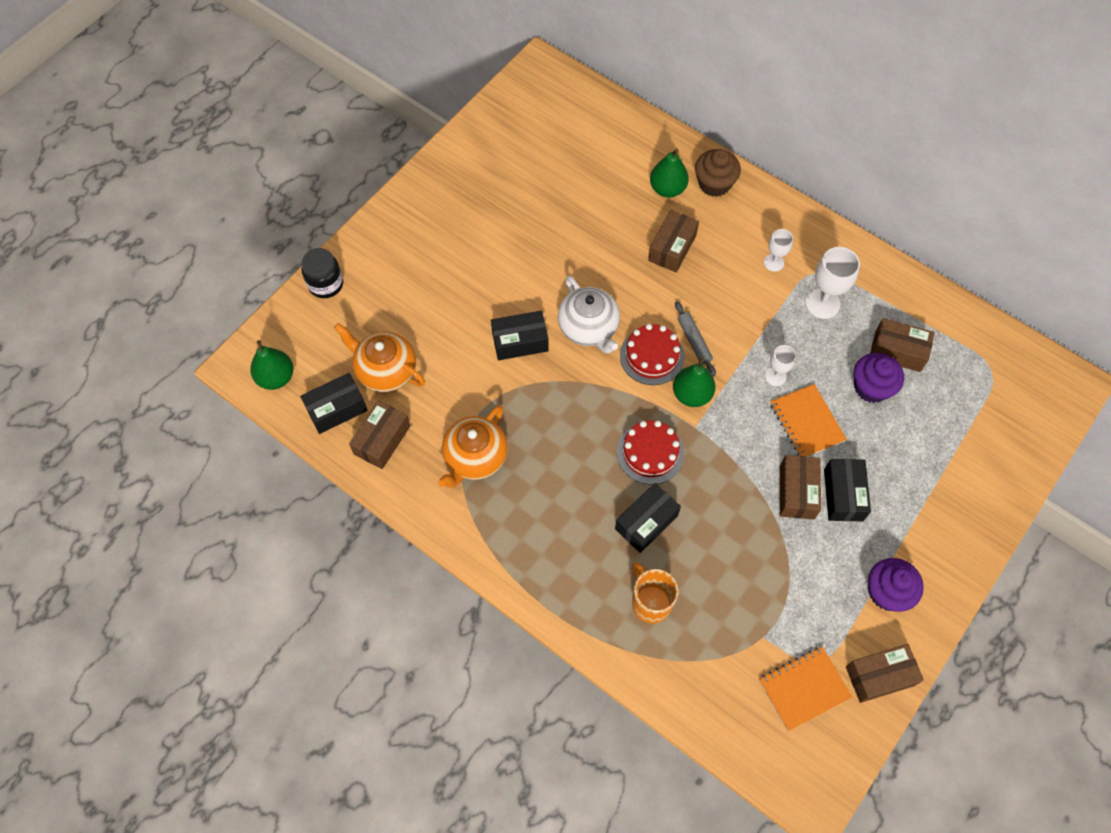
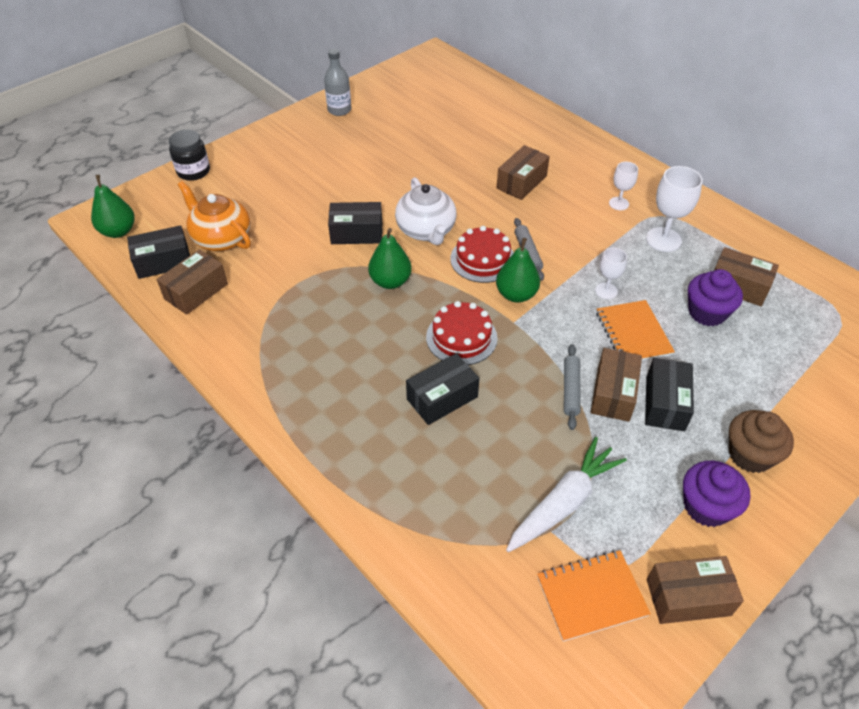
camera: 10 degrees right, 15 degrees down
(456, 170) = (339, 110): none -> grey bottle
(475, 458) = (281, 318): orange teapot -> none
(650, 602) = (428, 475): orange mug -> none
(667, 189) = (526, 141): green pear -> green pear (390, 281)
(714, 183) = (571, 142): brown cupcake -> brown cupcake (750, 454)
(759, 494) = (570, 390): none -> grey rolling pin
(769, 608) = (563, 502): none -> white carrot

